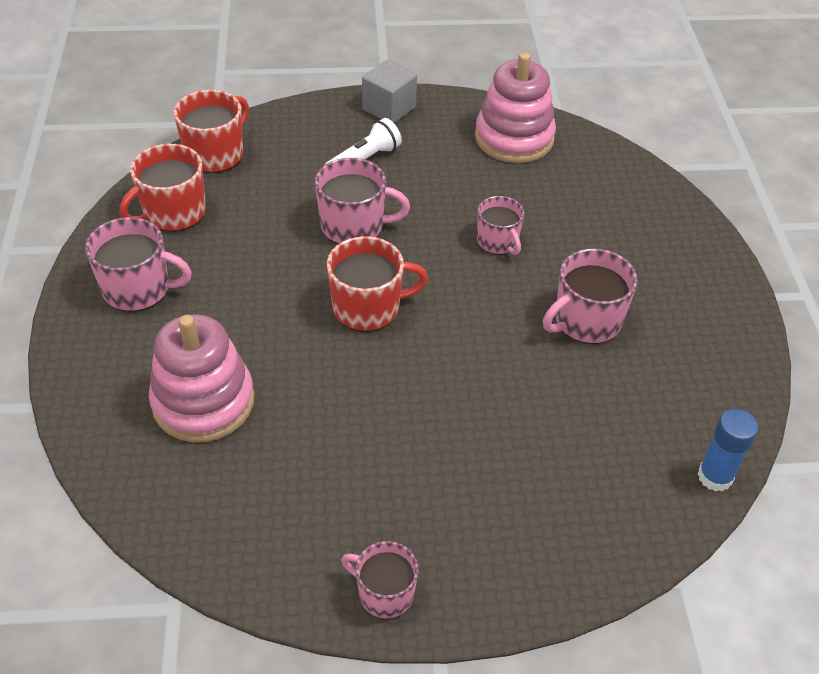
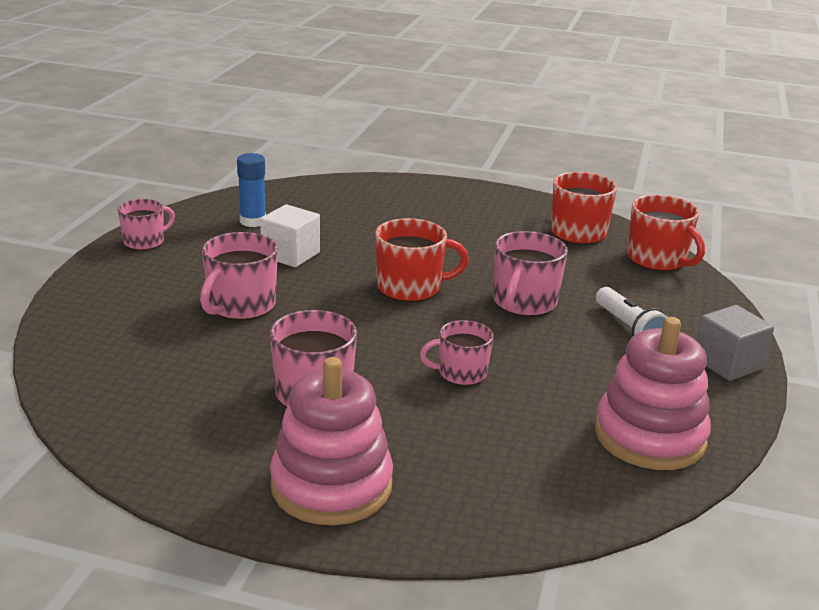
camera: 110 degrees right, 20 degrees down
(138, 289) = (489, 210): pink mug -> pink mug (241, 306)
(203, 402) = (358, 215): pink stacking toy -> pink stacking toy (331, 485)
(344, 428) = (290, 255): none -> white cube
(368, 307) = (410, 288): red mug -> red mug turned 105 degrees counterclockwise
(715, 476) = (73, 400): blue glue stick -> blue glue stick (253, 221)

